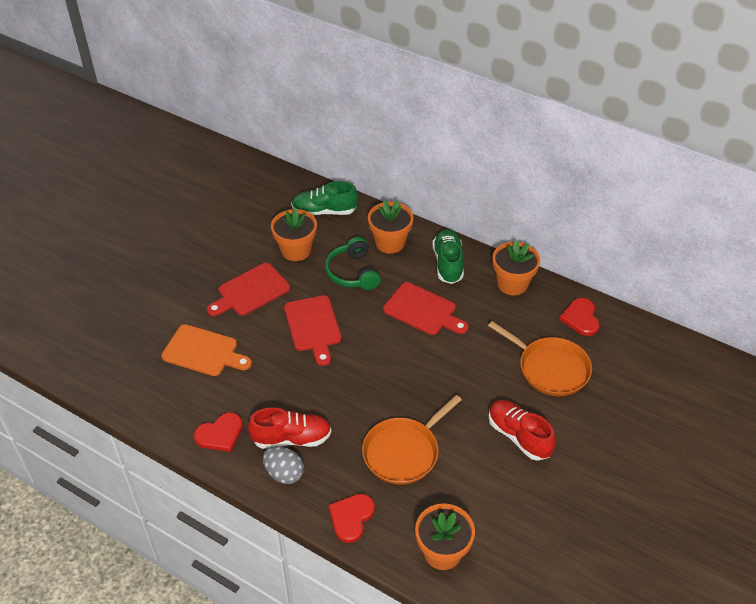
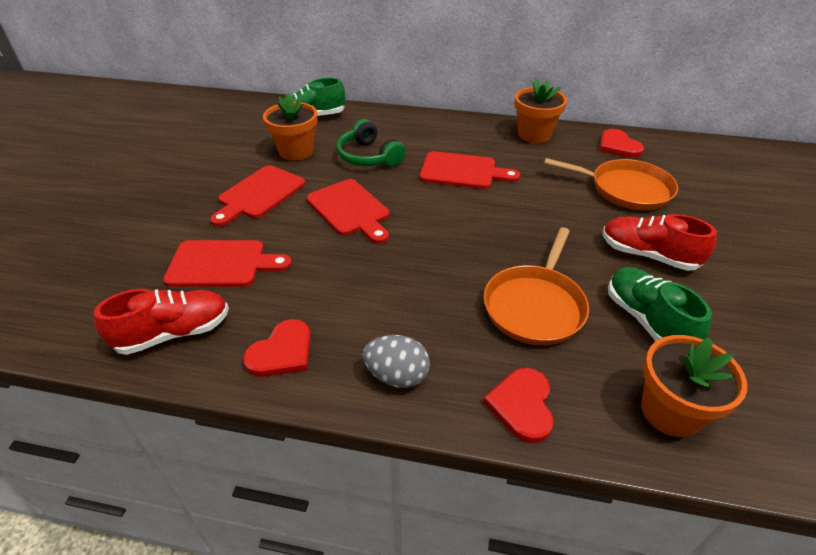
camera: 20 degrees left, 5 degrees down
(203, 352) = (222, 264): orange cutting board -> red cutting board
(291, 438) = (385, 330): red shoe -> red shoe (174, 333)
(390, 243) = (393, 128): orange flower pot -> none
(448, 263) = (461, 132): green shoe -> green shoe (646, 320)

